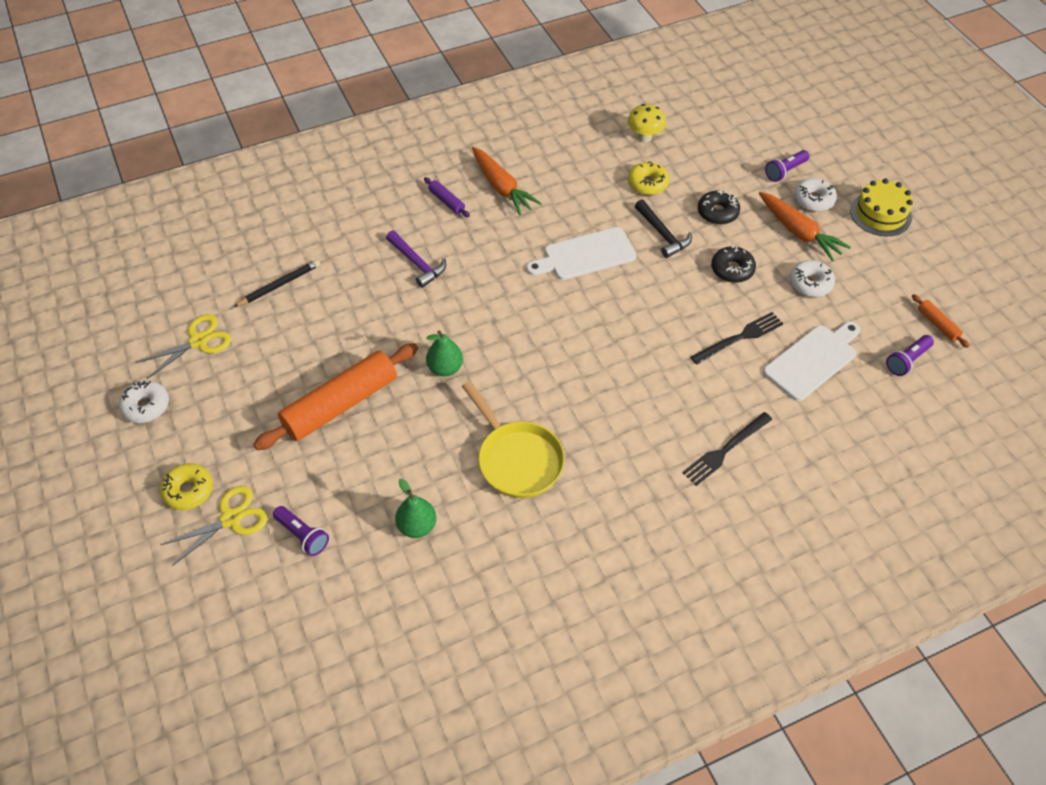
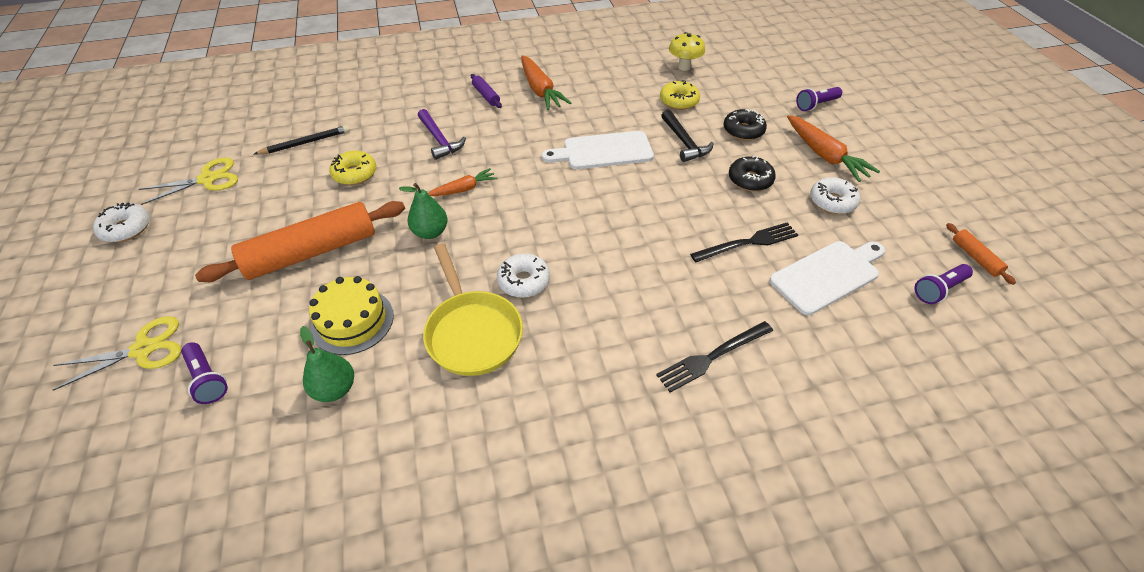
camera: 10 degrees right, 5 degrees down
(188, 491) = (118, 314): yellow donut -> yellow donut (355, 174)
(461, 317) = (464, 189): none -> orange carrot
(813, 200) = (842, 130): white donut -> white donut (524, 281)
(880, 214) = (912, 149): yellow cake -> yellow cake (352, 321)

